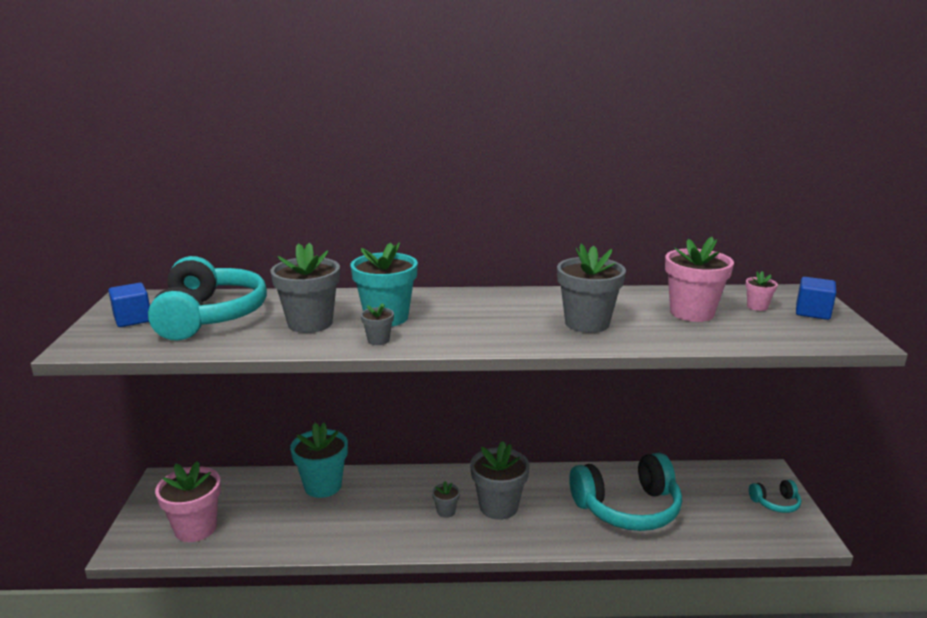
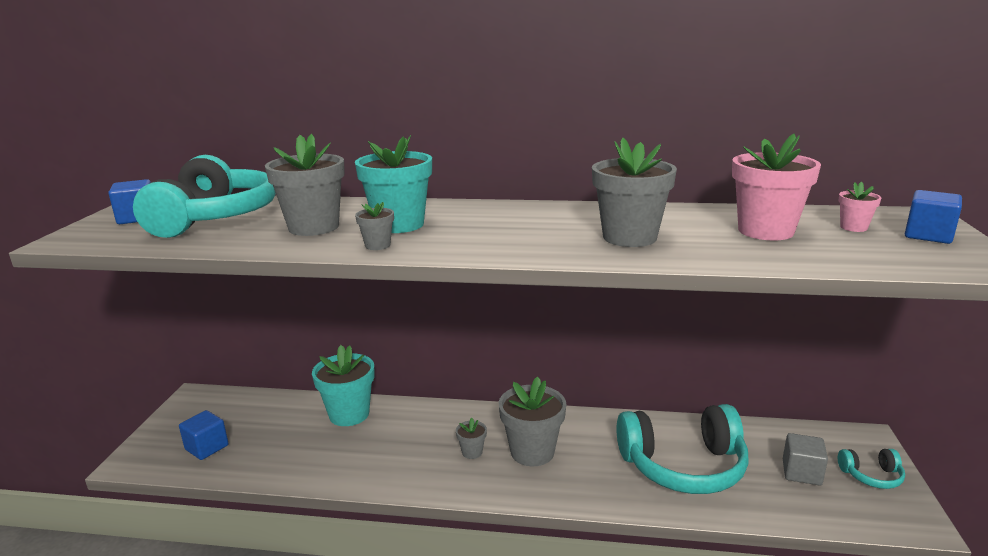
camera: 10 degrees right, 0 degrees up
(196, 528) = (207, 447): pink flower pot -> blue cube
(722, 505) = (801, 472): none -> grey cube

